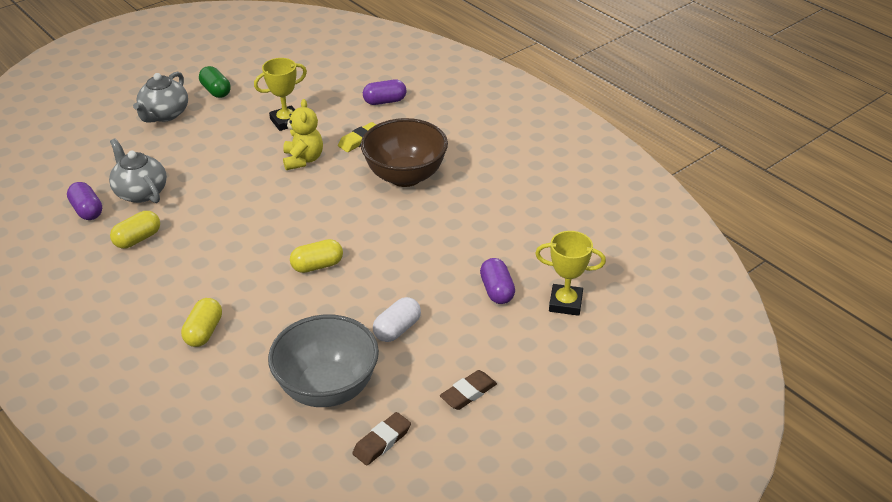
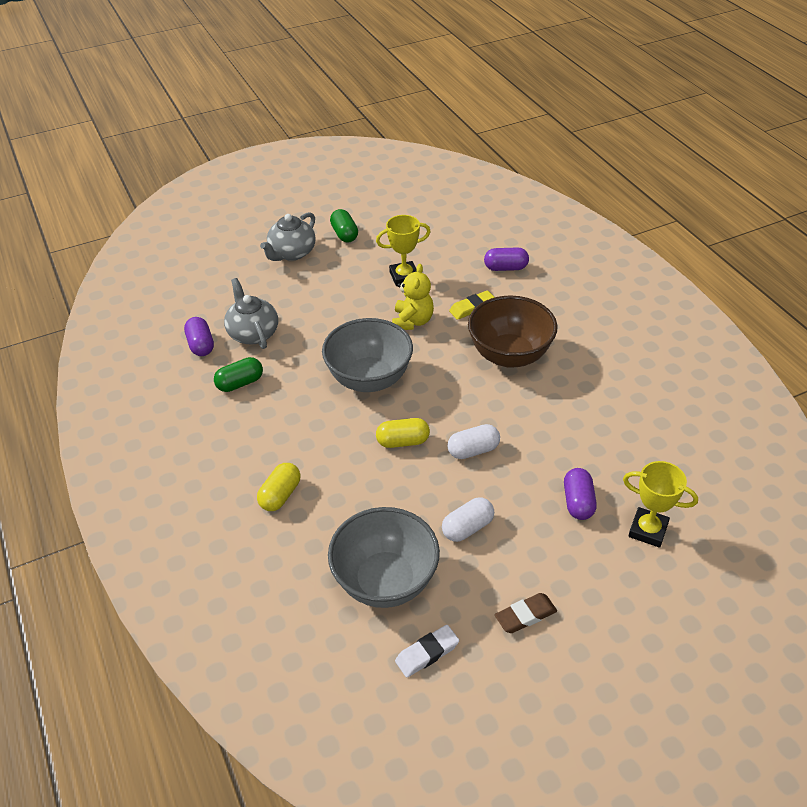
camera: 15 degrees right, 5 degrees up
(138, 239) = (240, 383): yellow capsule -> green capsule
(271, 216) = (369, 379): none -> grey bowl
(382, 441) = (427, 653): brown eraser -> white eraser
(388, 262) = (473, 450): none -> white capsule

